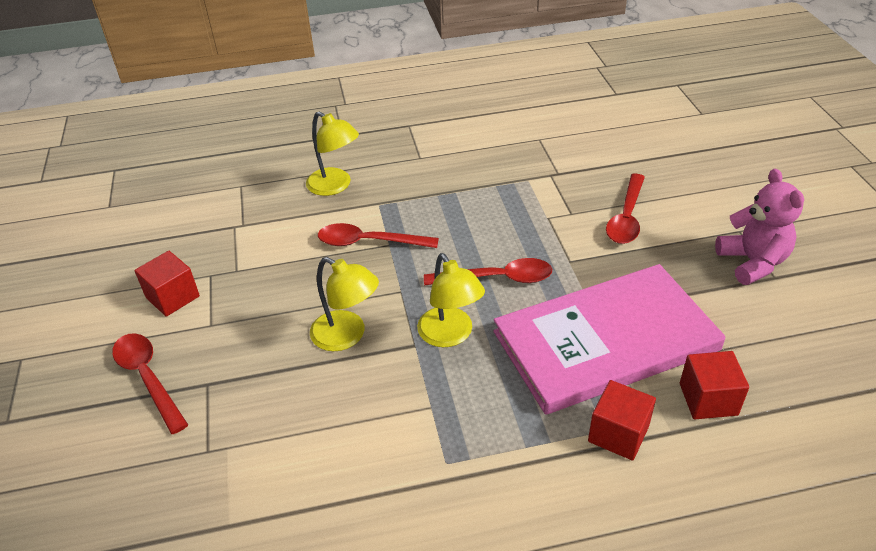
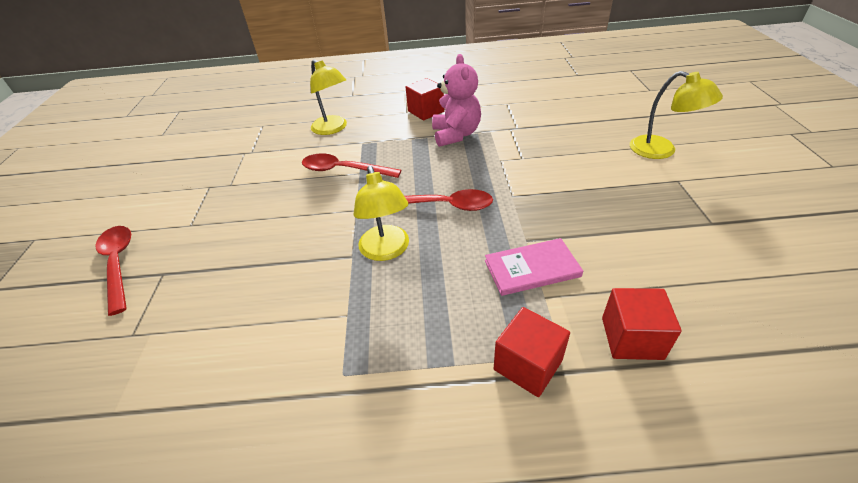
camera: 10 degrees right, 0 degrees up
(173, 297) = (172, 201): red cube -> red cube (426, 111)
(347, 336) = (296, 243): yellow lamp -> yellow lamp (661, 151)
(605, 341) = (532, 268): pink book -> pink book, size x0.43
(626, 217) = (571, 163): red spoon -> none
(752, 262) = (689, 208): pink teddy bear -> pink teddy bear (456, 135)

